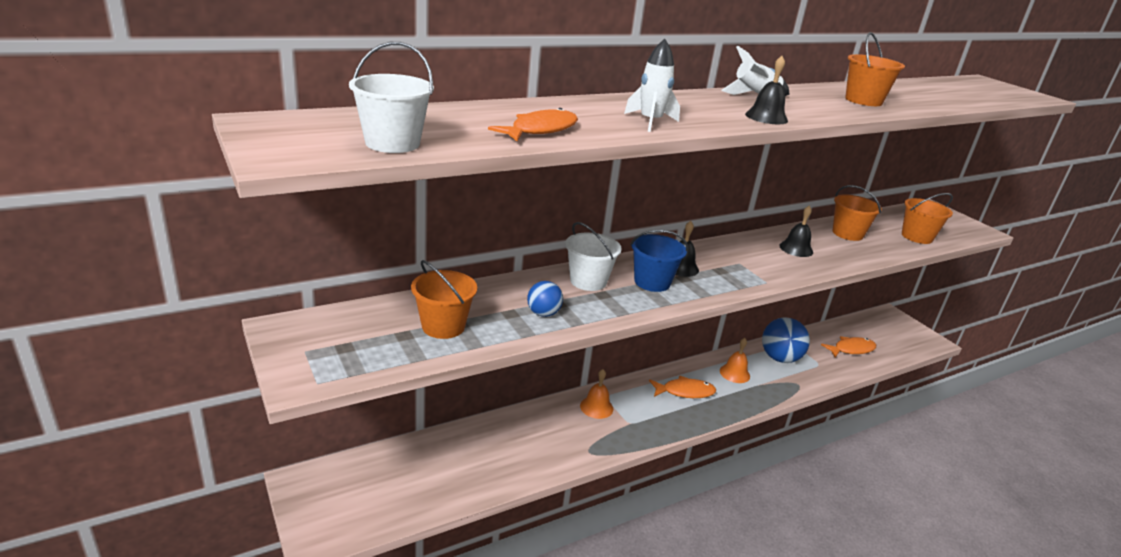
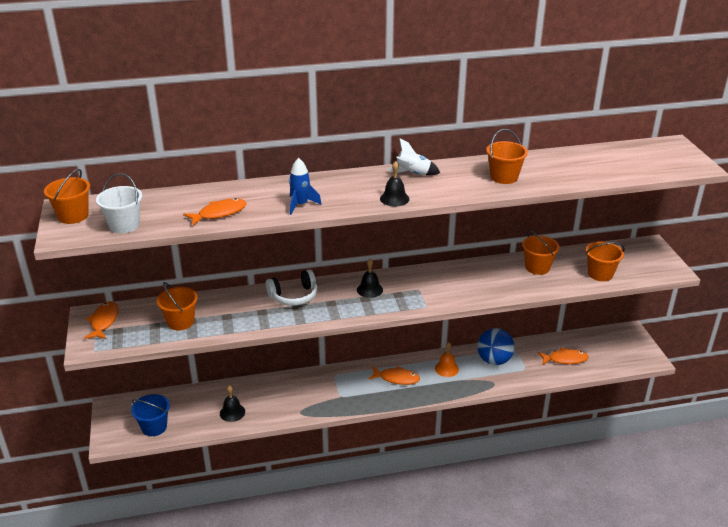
camera: 20 degrees right, 5 degrees up
(286, 132) = (73, 216): none -> orange bucket
(313, 336) = (104, 321): none -> orange fish
(543, 313) = (248, 318): blue ball -> none
(588, 281) = (294, 296): white bucket -> white headphones
(596, 407) = (322, 382): orange bell -> none
(650, 122) = (300, 205): white rocket -> blue rocket
(652, 282) = (339, 300): blue bucket -> blue bucket (154, 427)
(796, 249) = (477, 279): black bell -> black bell (232, 412)

